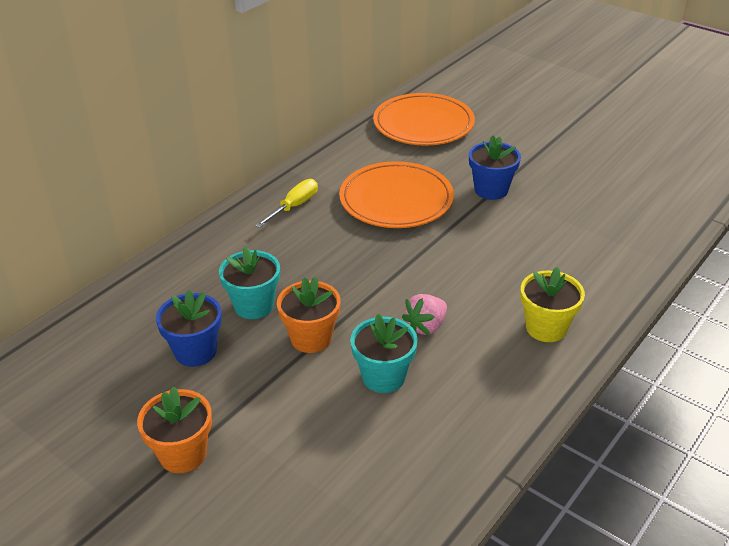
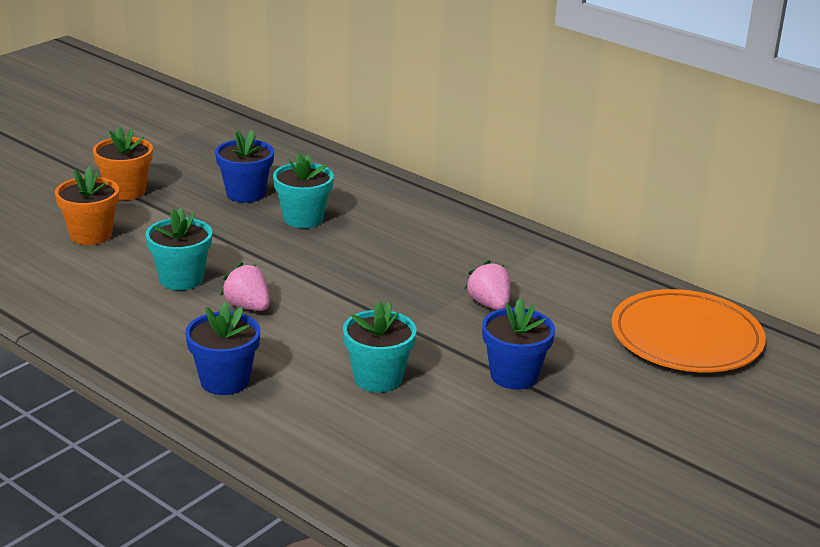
camera: 90 degrees right, 10 degrees down
(294, 206) = (475, 241): yellow screwdriver -> none
(311, 338) = (247, 245): orange flower pot -> orange flower pot (91, 235)
(396, 199) = (489, 304): orange plate -> pink strawberry
(515, 249) = (378, 378): none -> turquoise flower pot
(546, 328) = (224, 381): yellow flower pot -> blue flower pot

